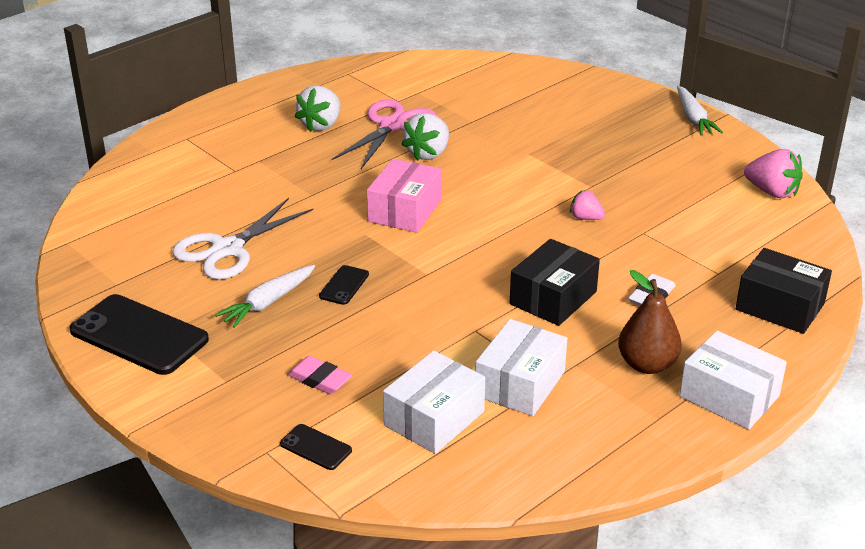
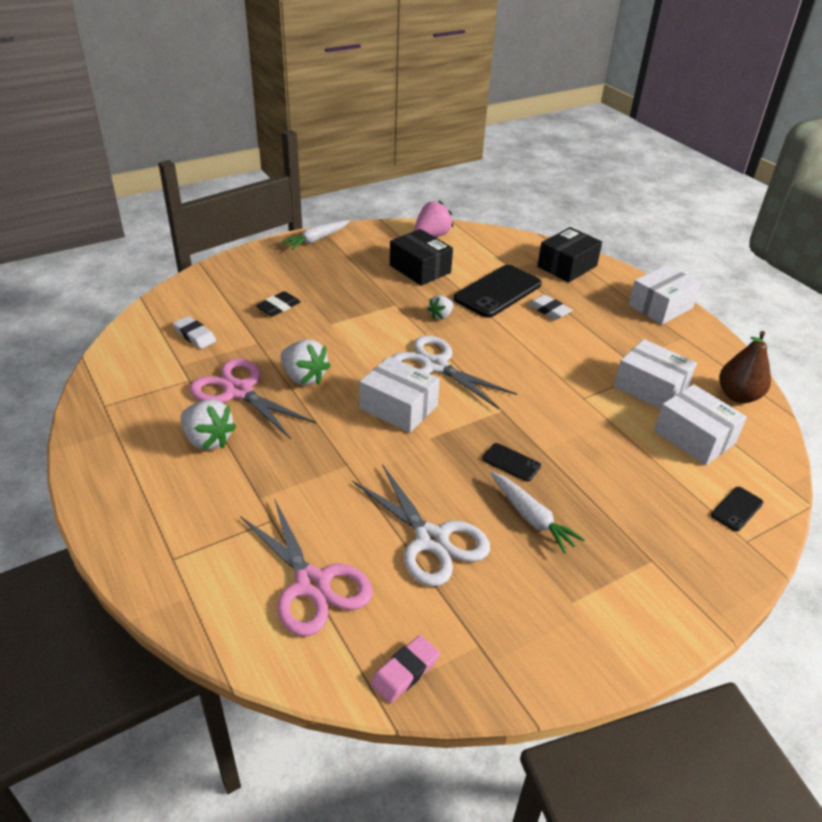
camera: 80 degrees left, 5 degrees up
(139, 335) = (577, 627): black phone -> black phone (498, 291)
(170, 199) = (312, 584): none -> pink scissors
(319, 379) = (648, 495): pink eraser -> pink eraser (405, 671)
(404, 210) = (398, 407): pink box -> white box
(465, 89) = (195, 335): none -> white eraser
(485, 224) = (435, 366): none -> white scissors
(539, 120) = (278, 307): none -> black eraser
(553, 298) = (545, 352): black box -> black box (420, 269)
(585, 218) = (441, 316): pink strawberry -> white strawberry
(647, 364) = (627, 329): brown pear -> brown pear (738, 396)
(693, 118) = (316, 240): white carrot -> white carrot turned 135 degrees clockwise

